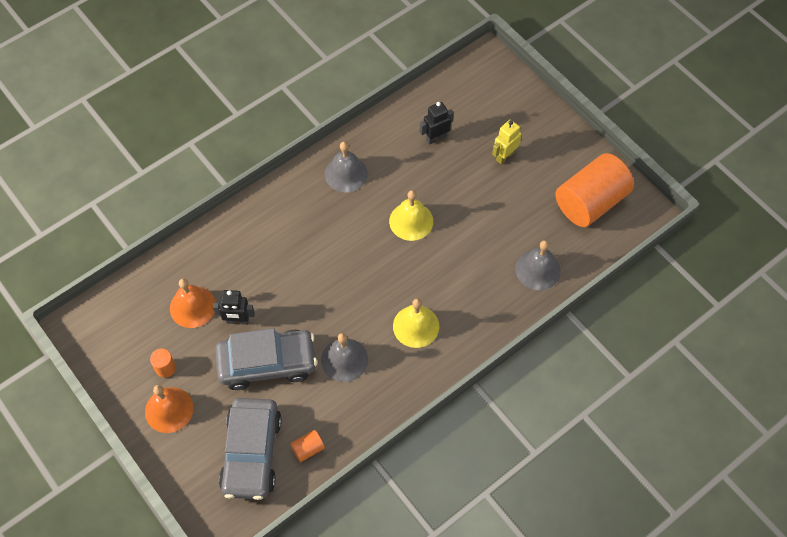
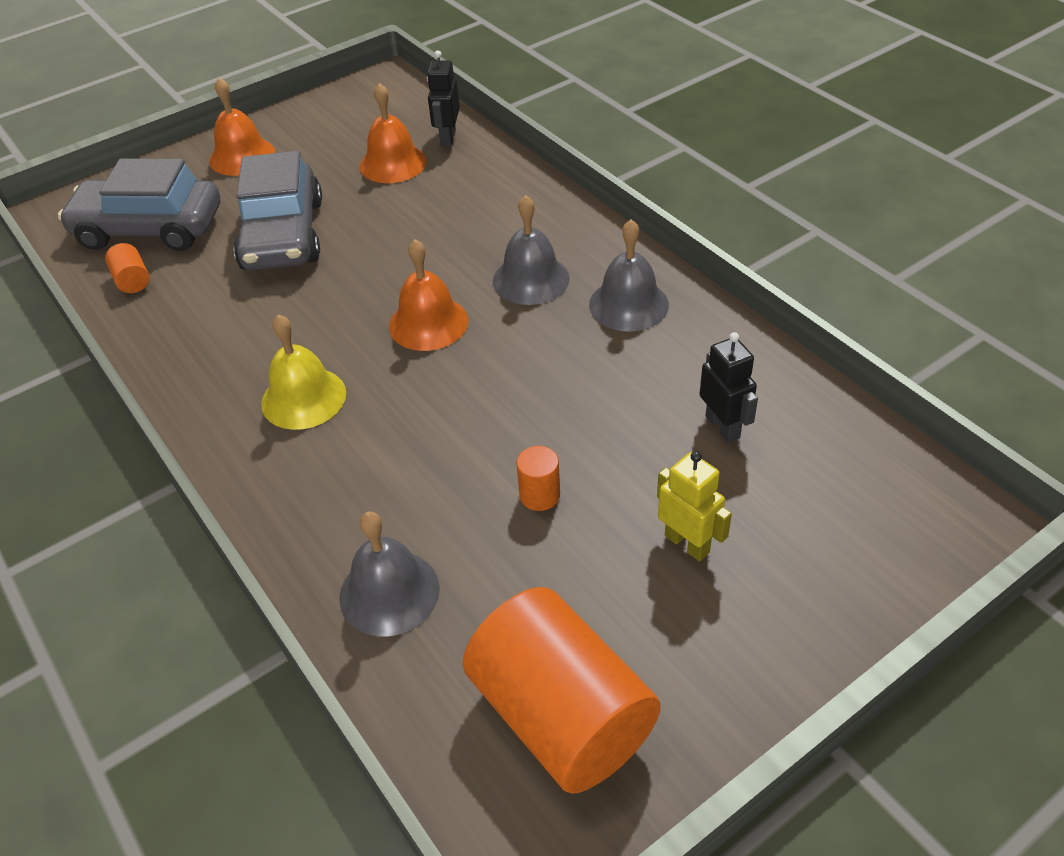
camera: 95 degrees right, 15 degrees down
(165, 368) = (304, 149): orange cylinder -> orange cylinder (539, 495)
(237, 321) = (361, 204): black robot -> black robot (447, 138)
(344, 359) = (265, 313): grey bell -> grey bell (531, 279)
(357, 270) = (428, 323): none -> orange bell
(411, 221) = (524, 390): yellow bell -> none

